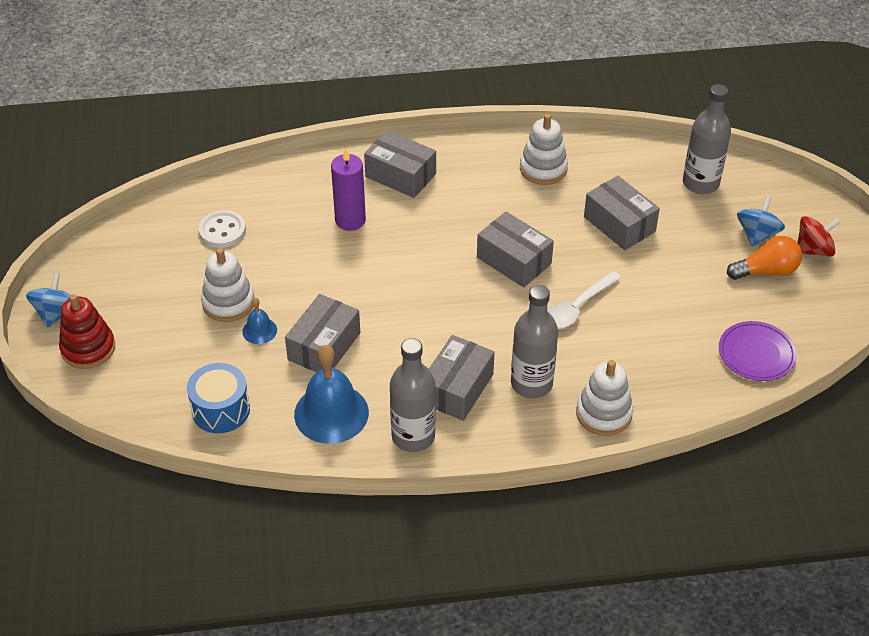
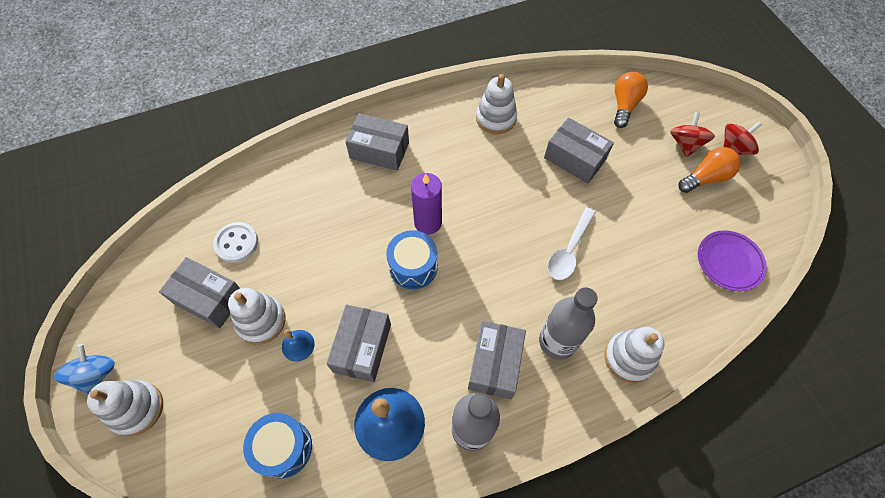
camera: 15 degrees left, 15 degrees up
(88, 348) = (137, 409): red stacking toy -> white stacking toy
(350, 220) = (349, 205): purple candle -> purple candle (428, 222)
(401, 288) = (413, 267): none -> blue drum
(514, 260) = (501, 215): grey box -> grey box (209, 298)
(700, 183) = (624, 105): grey bottle -> orange light bulb
(757, 234) = (685, 144): blue spinning top -> red spinning top

